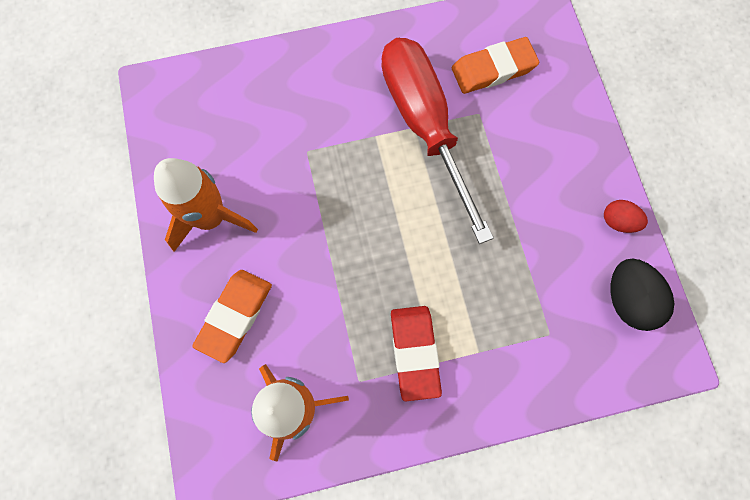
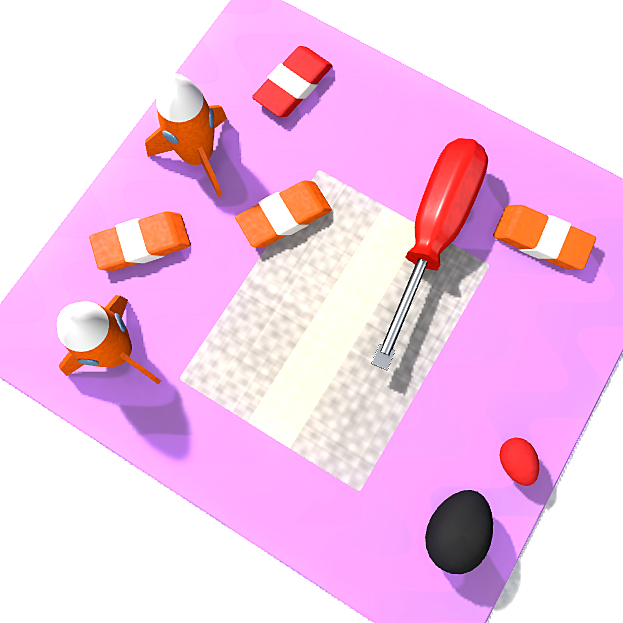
camera: 45 degrees right, 0 degrees up
(316, 204) = (284, 217): none -> orange eraser
(414, 352) = (241, 399): red eraser -> red eraser (293, 85)

